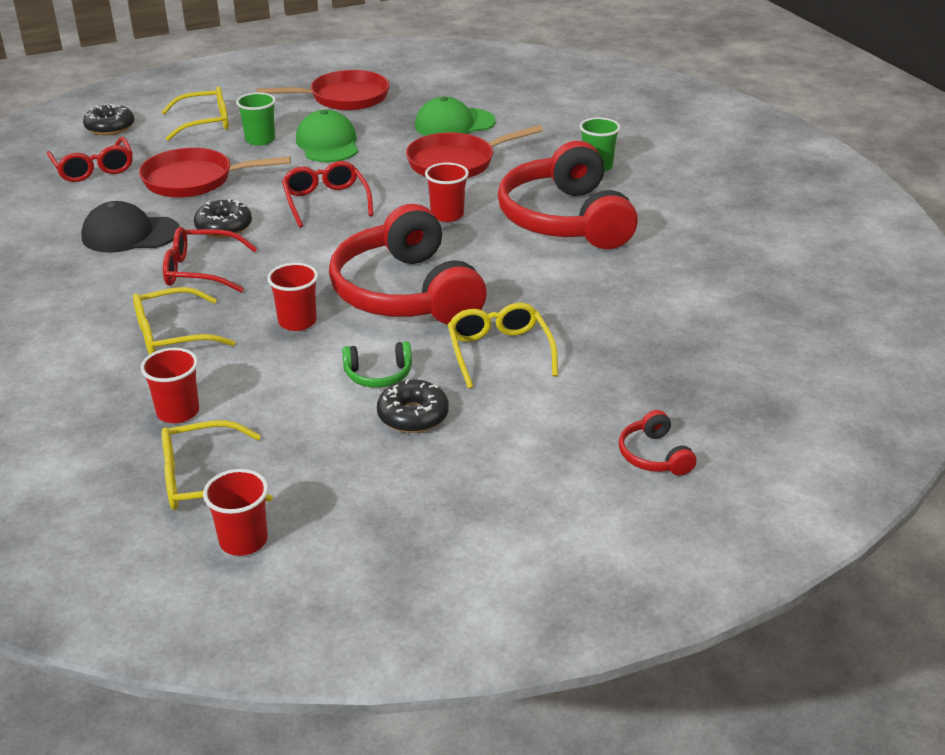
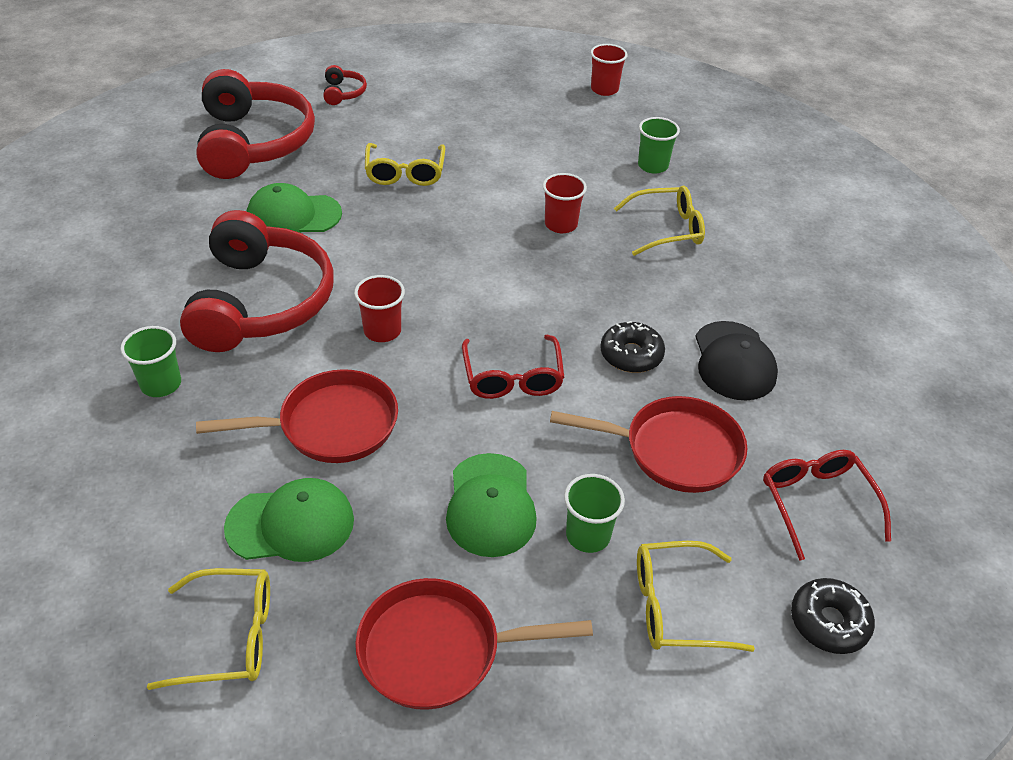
camera: 170 degrees left, 10 degrees up
(130, 234) = (734, 361): black cap -> black cap turned 75 degrees clockwise
(178, 412) = (652, 166): red cup -> green cup
(200, 271) = (650, 295): red glasses -> none
(202, 479) = (631, 122): yellow glasses -> yellow glasses (230, 637)
(378, 375) = (504, 170): green headphones -> none
(406, 293) = (459, 238): red headphones -> red headphones (254, 142)
(413, 415) = (487, 138): black donut -> none
(593, 288) = (293, 215): none -> green cap

